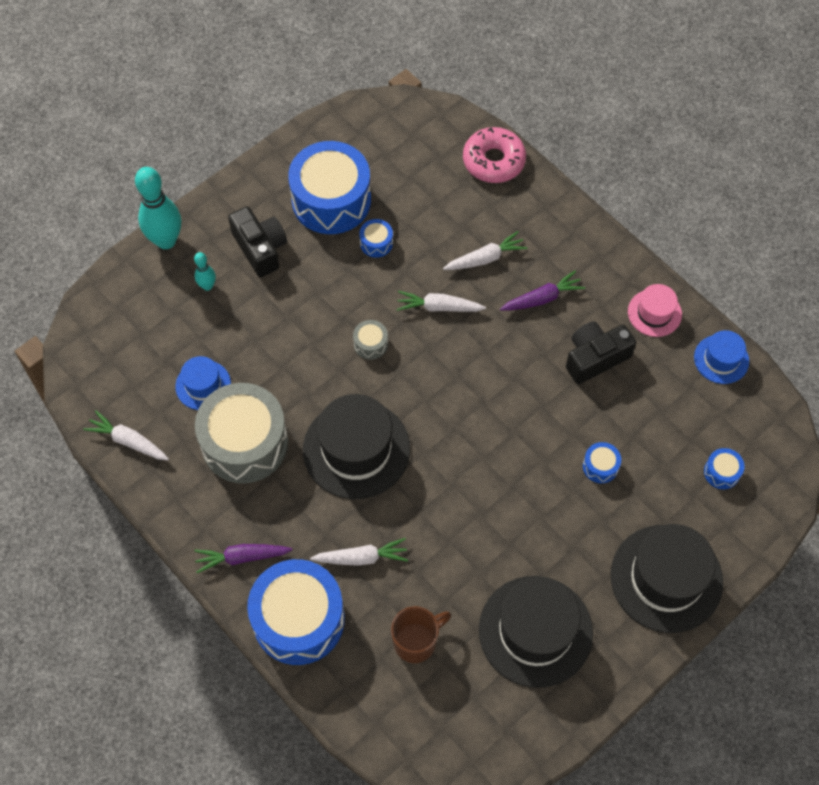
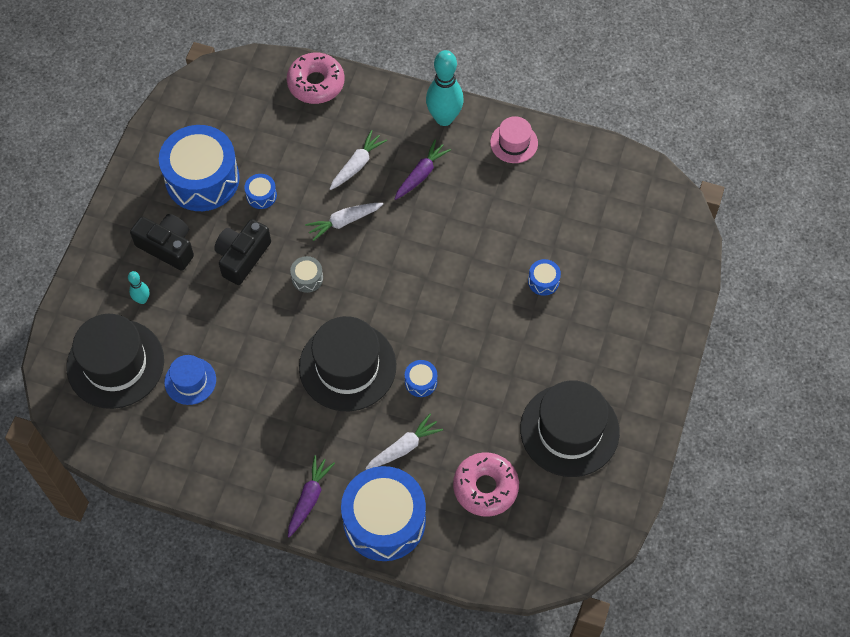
camera: 30 degrees left, 0 degrees up
(128, 441) = (156, 457): white carrot -> none
(166, 240) = (82, 280): turquoise bowling pin -> turquoise bowling pin (444, 118)
(242, 557) = (309, 498): purple carrot -> purple carrot turned 150 degrees clockwise
(245, 443) = (254, 408): grey drum -> none
(416, 642) = (485, 487): brown mug -> pink donut
(595, 358) = (489, 200): black camera -> black camera (242, 257)
(666, 578) = (641, 339): black hat -> black hat (115, 364)
(721, 359) = (584, 153): blue hat -> none
(721, 472) = (635, 239): blue drum -> blue drum (421, 382)

